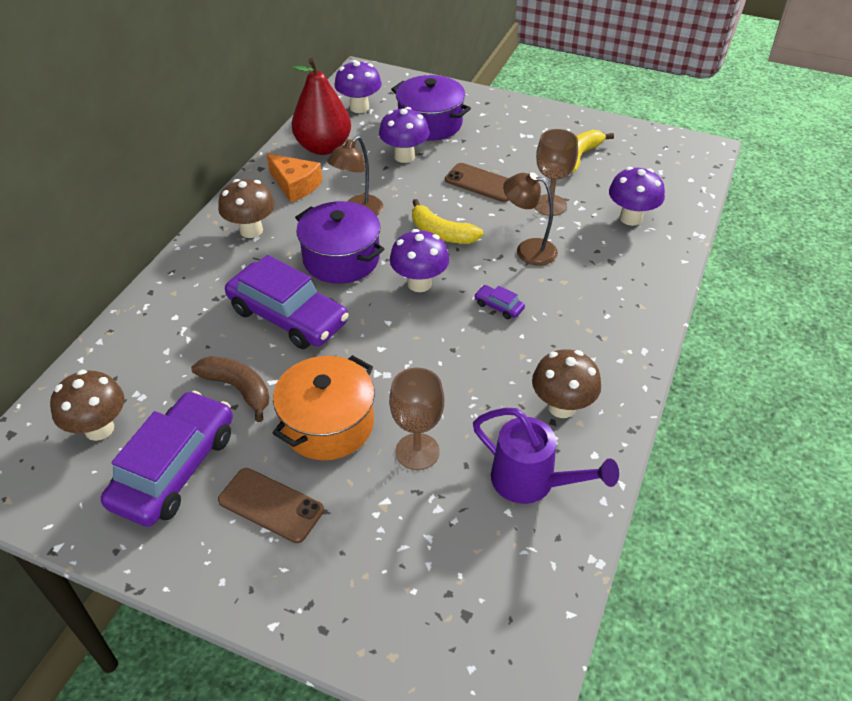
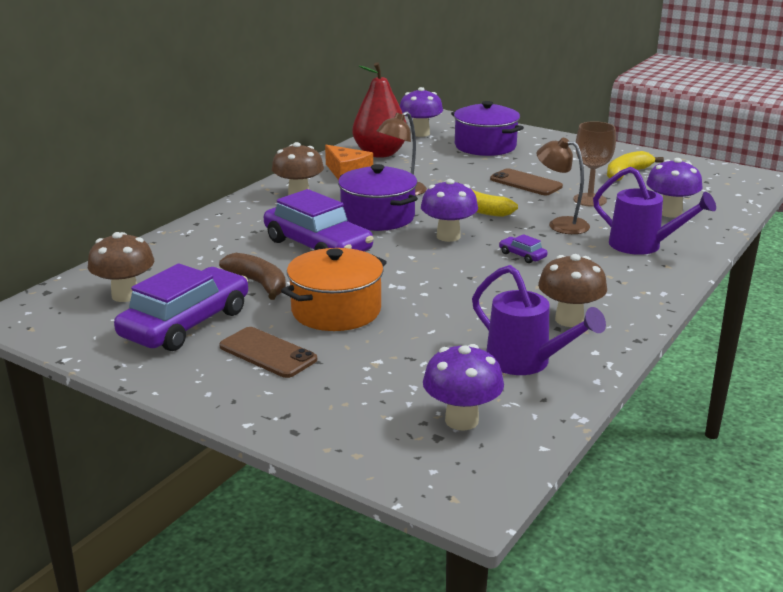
camera: 10 degrees right, 20 degrees down
(404, 156) = (455, 163): purple mushroom -> purple mushroom (461, 420)
(417, 451) = (417, 334): brown goblet -> none
(612, 276) = (642, 246): none -> purple watering can

